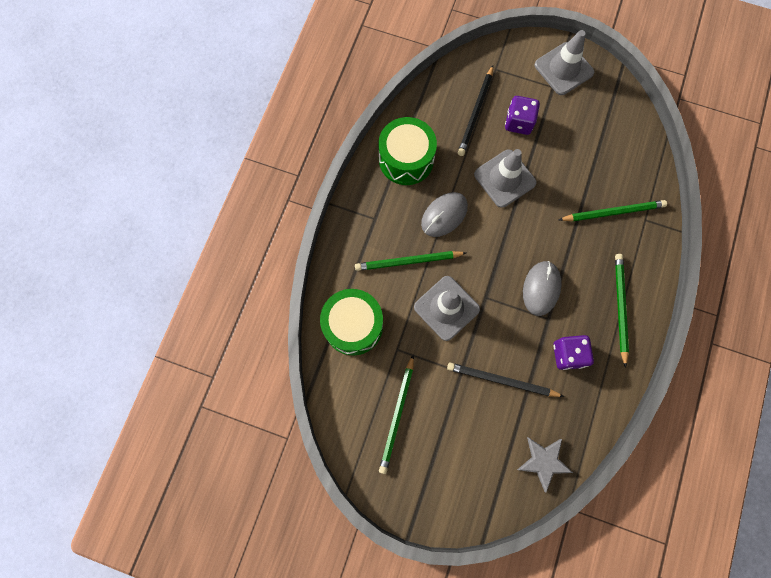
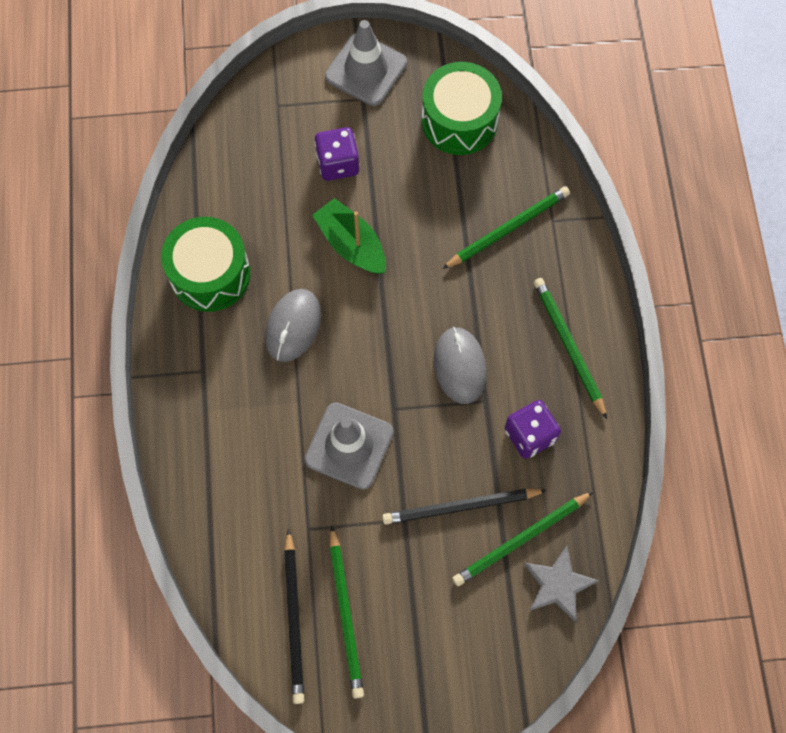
camera: 25 degrees left, 5 degrees down
(353, 325) = (236, 524): green drum -> green drum (459, 121)
(408, 261) = (272, 408): green pencil -> green pencil (521, 540)
(476, 113) = (276, 174): black pencil -> black pencil (294, 619)
(504, 178) = (351, 244): grey traffic cone -> green boat

